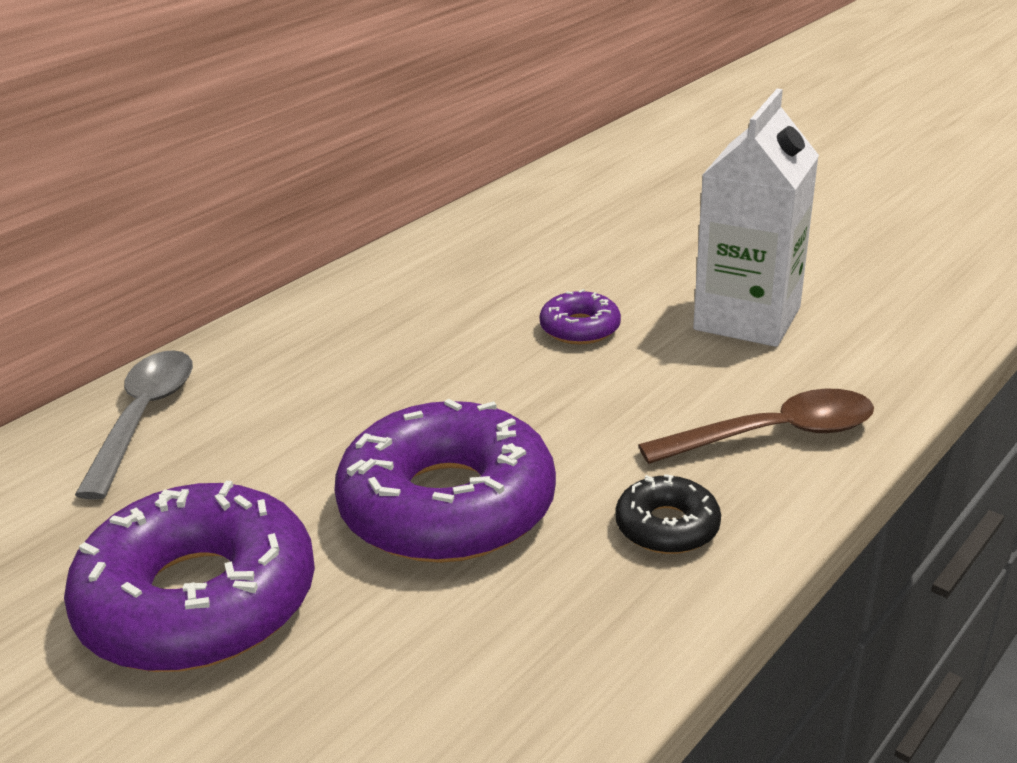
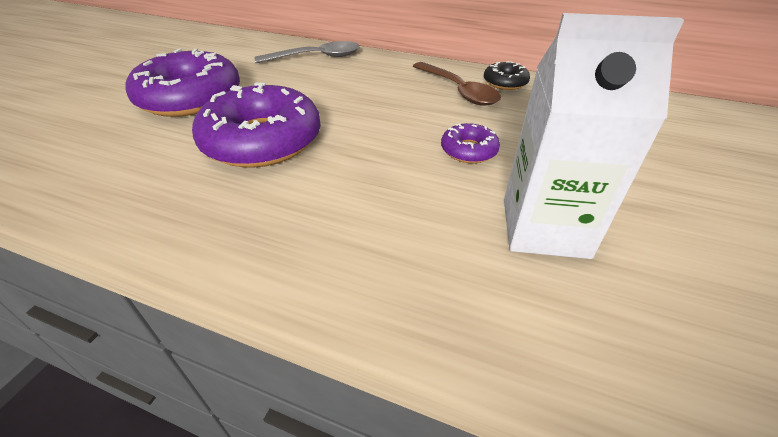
camera: 70 degrees right, 10 degrees up
(667, 526) = (248, 222): black donut -> black donut (505, 82)
(773, 434) = (373, 263): brown spoon -> brown spoon (458, 90)

